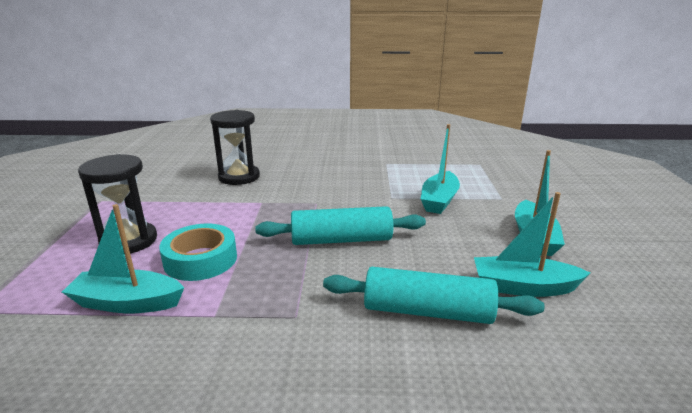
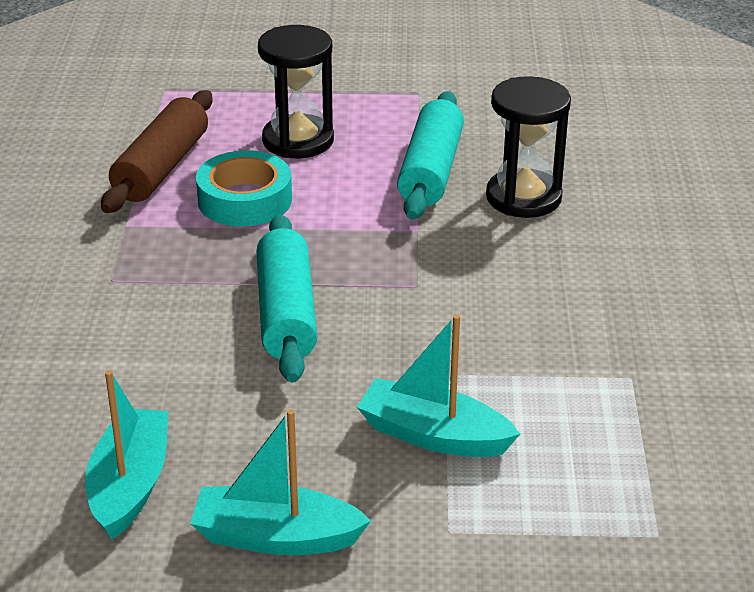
camera: 90 degrees right, 10 degrees up
(127, 303) = (161, 168): turquoise boat -> brown rolling pin
(427, 311) = (96, 383): turquoise rolling pin -> turquoise rolling pin (430, 171)

